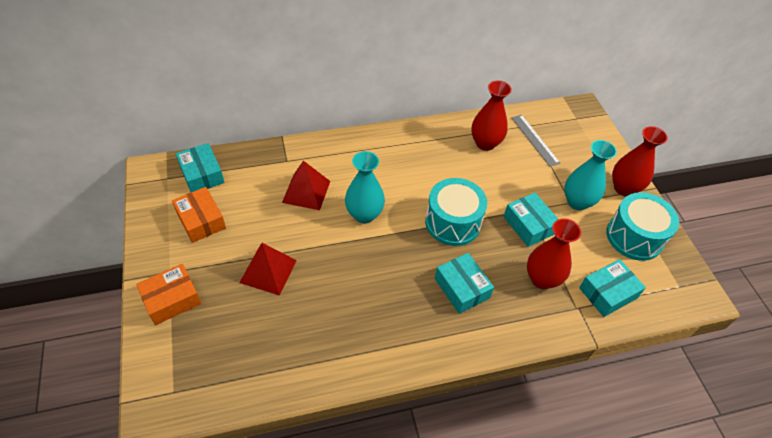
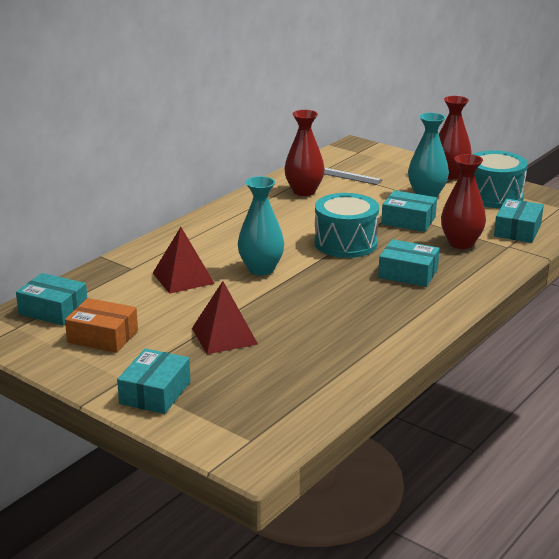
camera: 35 degrees left, 25 degrees down
(172, 299) = (155, 392): orange box -> turquoise box

